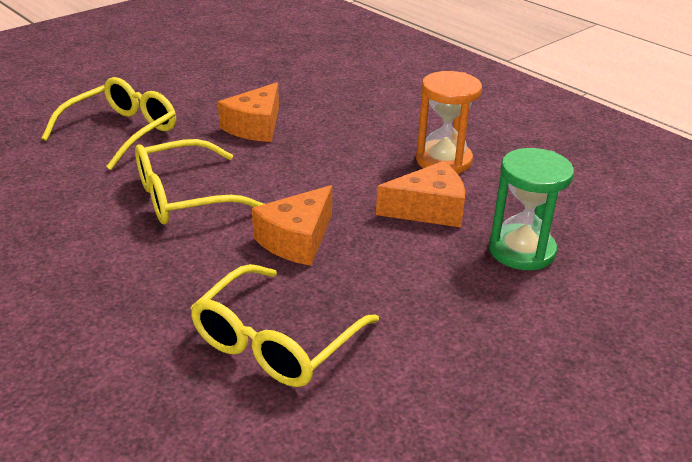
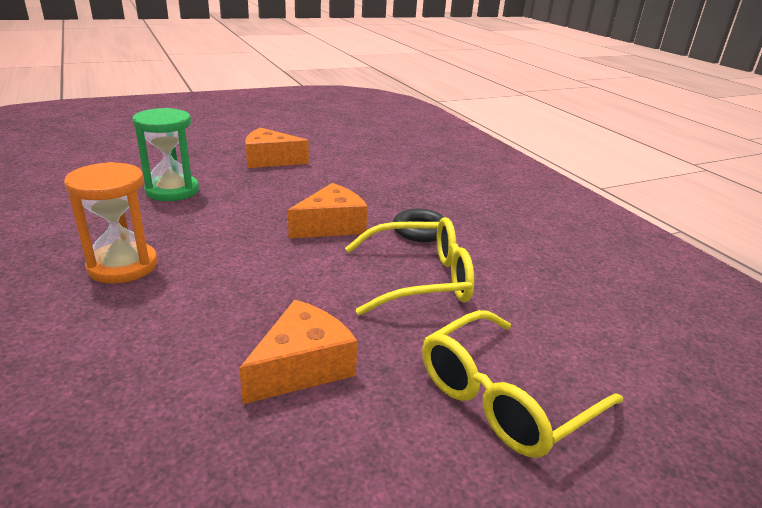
camera: 165 degrees left, 5 degrees down
(190, 256) = (420, 230): none -> black ring
(275, 342) = (375, 182): yellow glasses -> none
(428, 209) = (202, 226): orange cheese -> orange cheese (270, 160)

